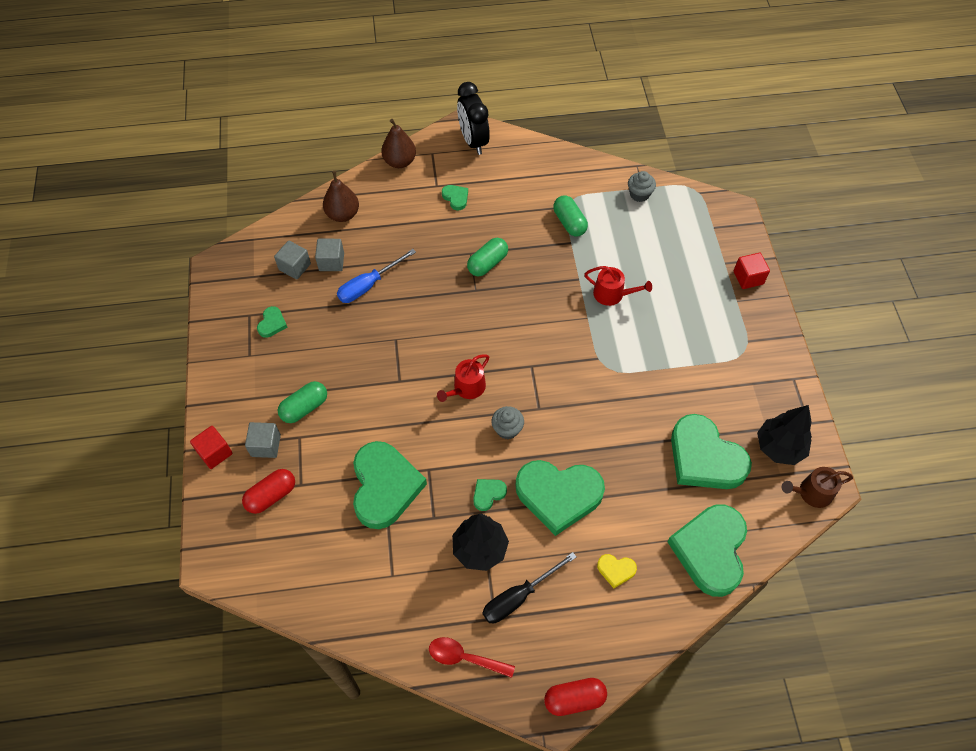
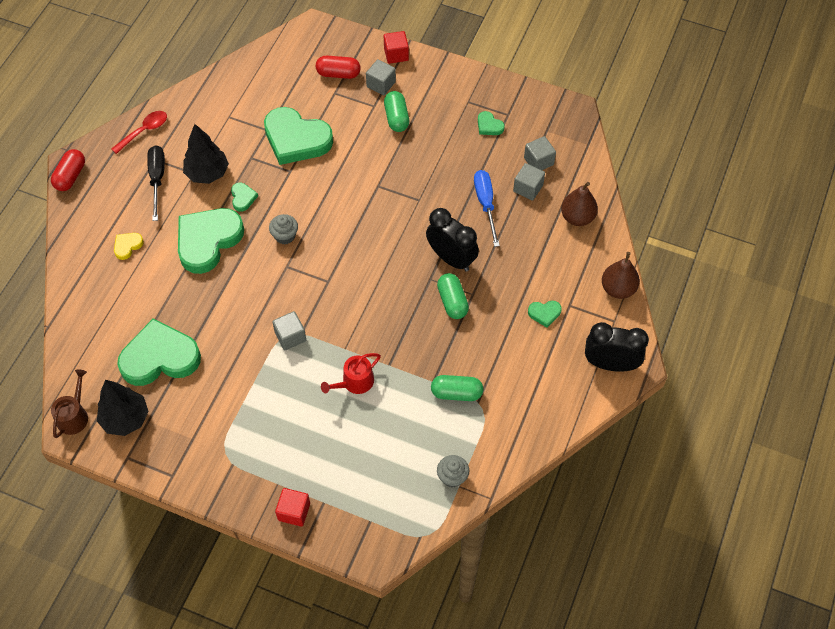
camera: 120 degrees right, 0 degrees up
(271, 496) = (338, 74): red capsule -> red capsule turned 75 degrees counterclockwise
(444, 284) = (451, 258): none -> black clock
(466, 388) = (339, 226): red watering can -> none
(606, 364) = (290, 336): none -> grey cube
(710, 550) = (91, 314): green heart -> none

